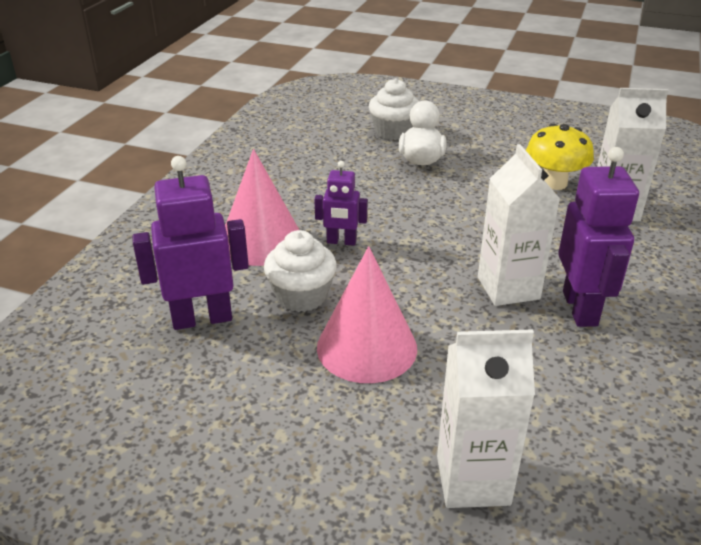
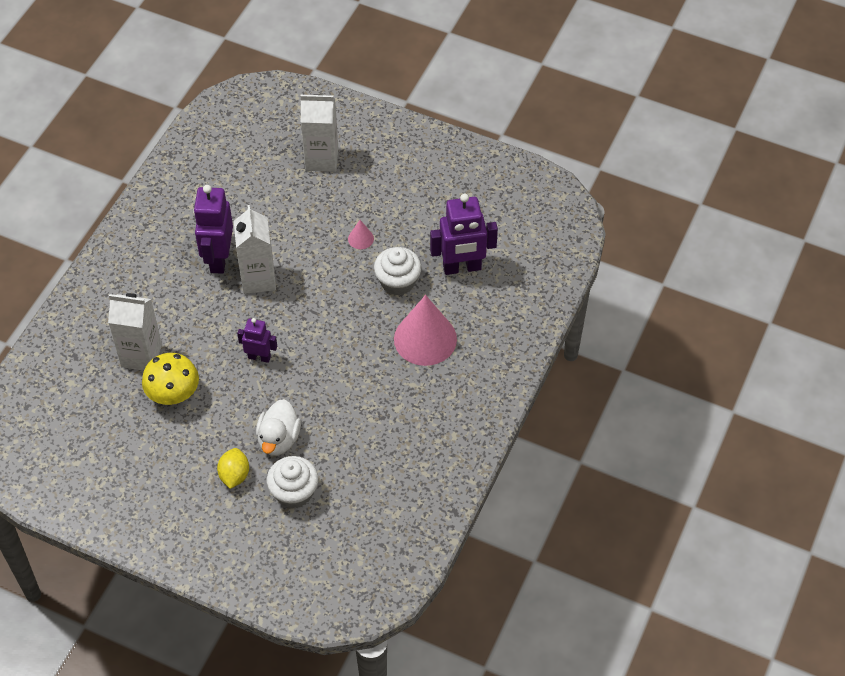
camera: 175 degrees left, 20 degrees up
(341, 242) = (365, 333): purple robot -> purple robot (259, 357)
(367, 347) = (361, 238): pink cone -> pink cone, size x0.43
(457, 138) = (234, 475): none -> yellow lemon

